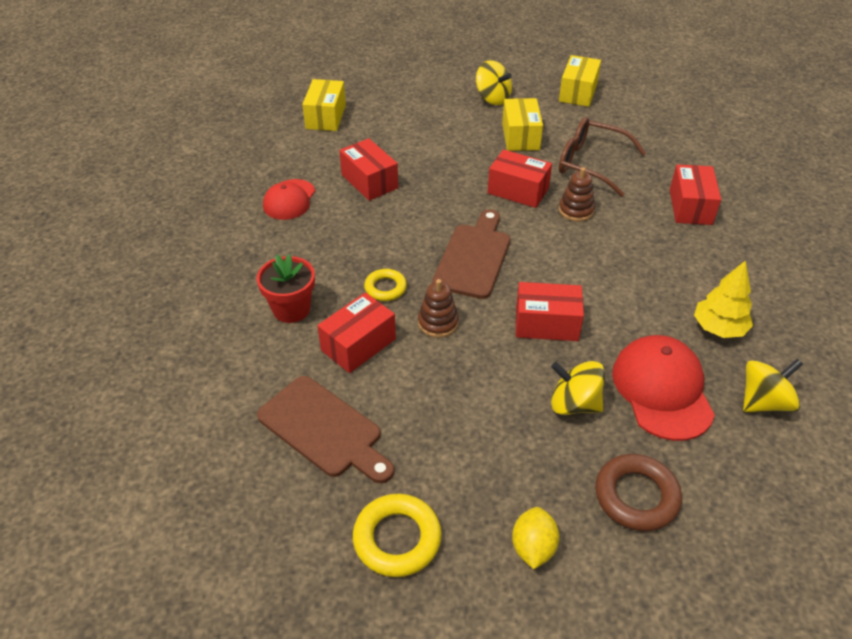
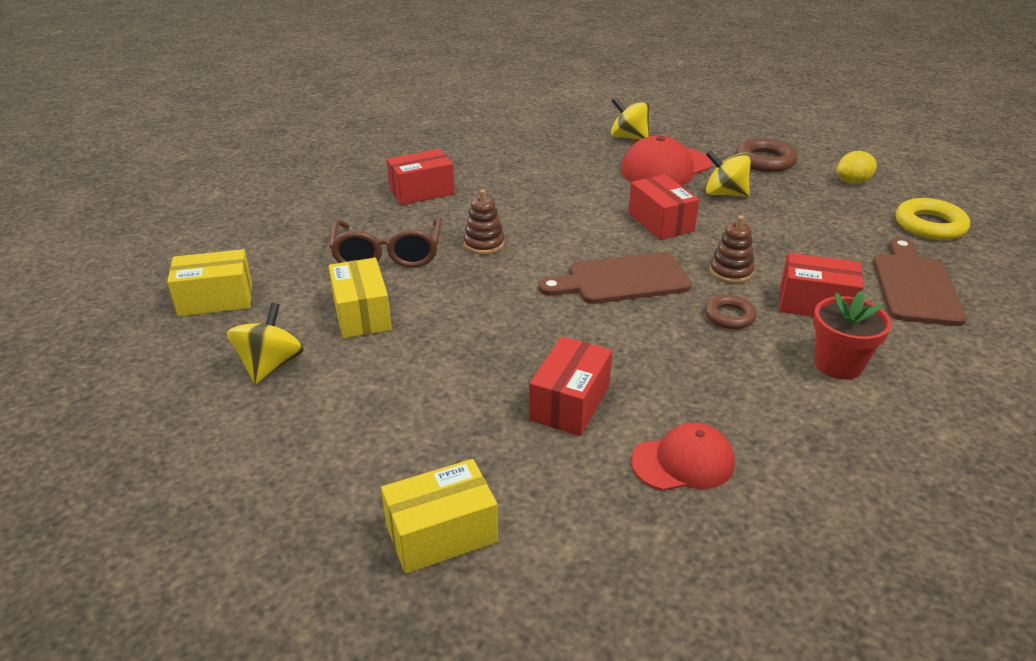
camera: 120 degrees left, 10 degrees down
(385, 288) = (729, 316): yellow ring -> brown ring
(518, 191) = (482, 285): red box -> none
(520, 136) = (362, 314): yellow box -> yellow box turned 75 degrees counterclockwise
(574, 404) = (725, 194): yellow spinning top -> yellow spinning top turned 120 degrees clockwise
(718, 328) = (575, 159): yellow tree -> none

